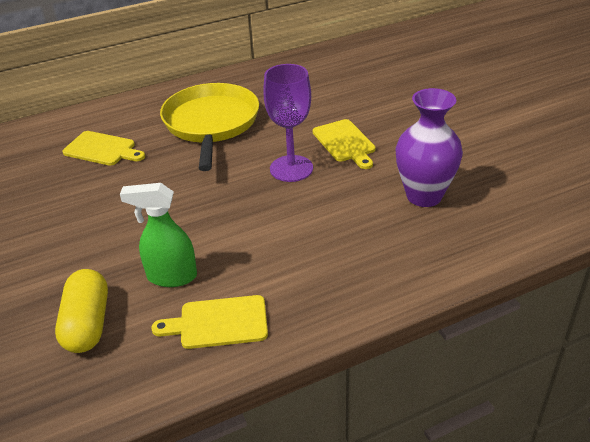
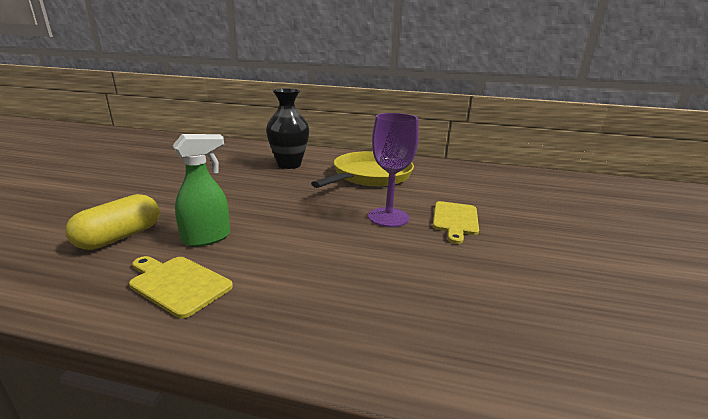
camera: 35 degrees right, 15 degrees down
(102, 149) = (289, 165): yellow cutting board -> black vase
(171, 277) = (207, 238): green spray bottle -> green spray bottle turned 105 degrees clockwise
(424, 196) = (487, 287): purple vase -> none

